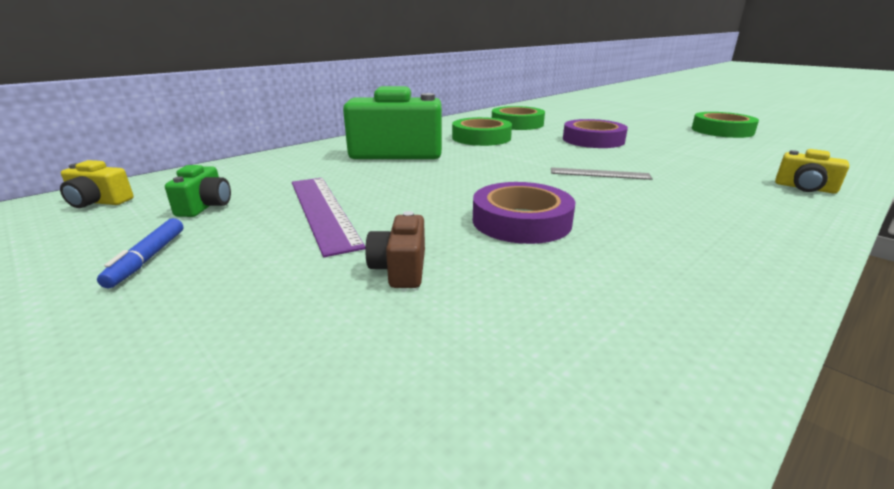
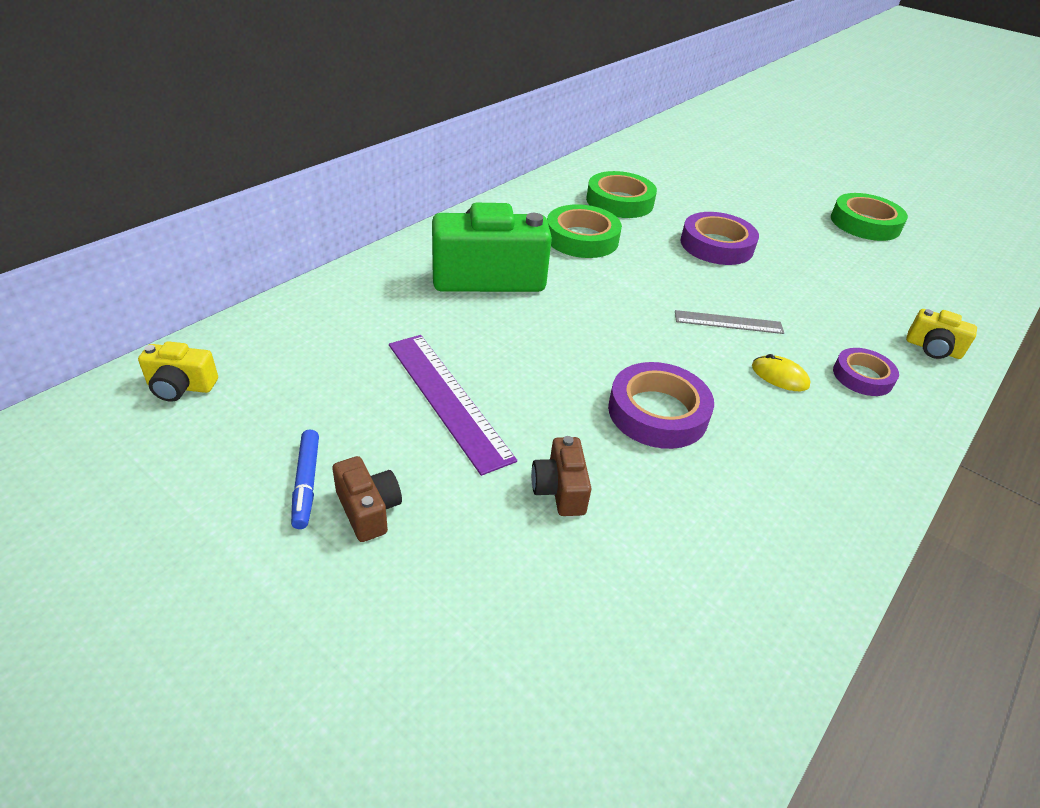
camera: 10 degrees left, 15 degrees up
(191, 278) = (368, 510): none -> brown camera
(205, 206) = (312, 393): green camera -> none
(648, 202) = (779, 376): none -> yellow mouse
(735, 203) = (862, 376): none -> purple tape

